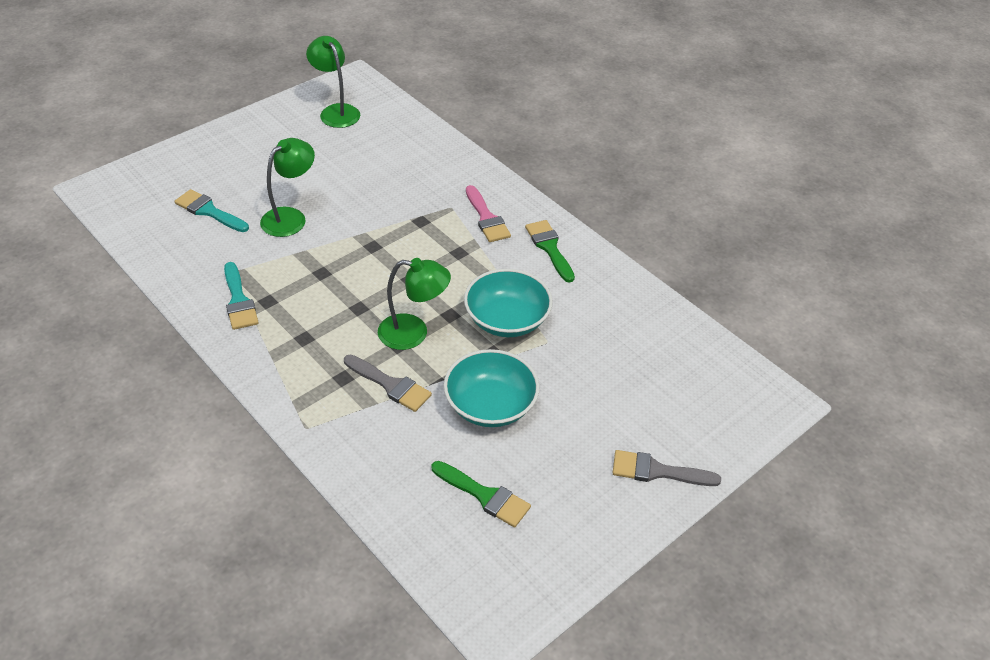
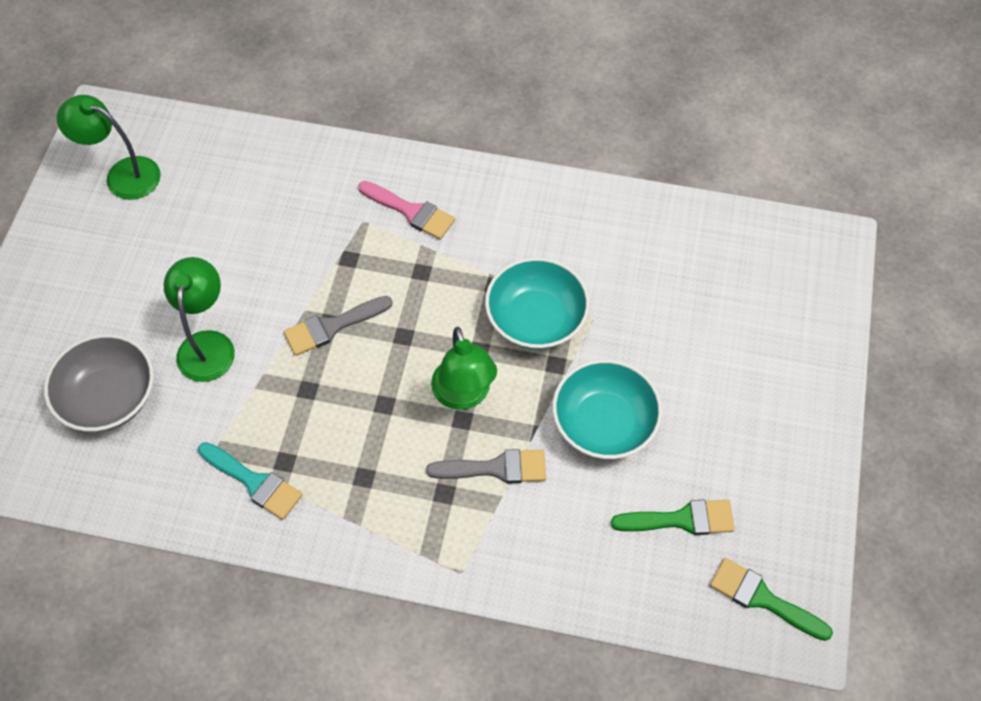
camera: 35 degrees left, 15 degrees up
(209, 211) = (109, 397): turquoise brush -> grey bowl
(413, 333) = (464, 395): green lamp -> green lamp turned 105 degrees clockwise
(549, 248) = (502, 208): green brush -> green brush (762, 598)
(657, 471) = (796, 387): grey brush -> grey brush (332, 326)

